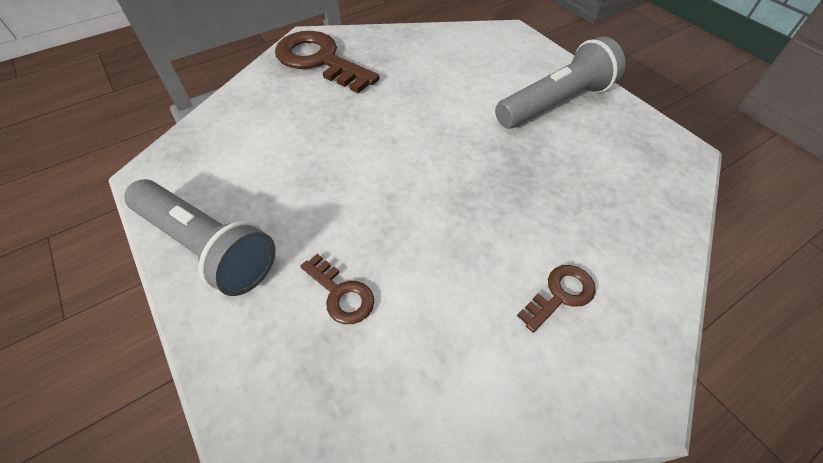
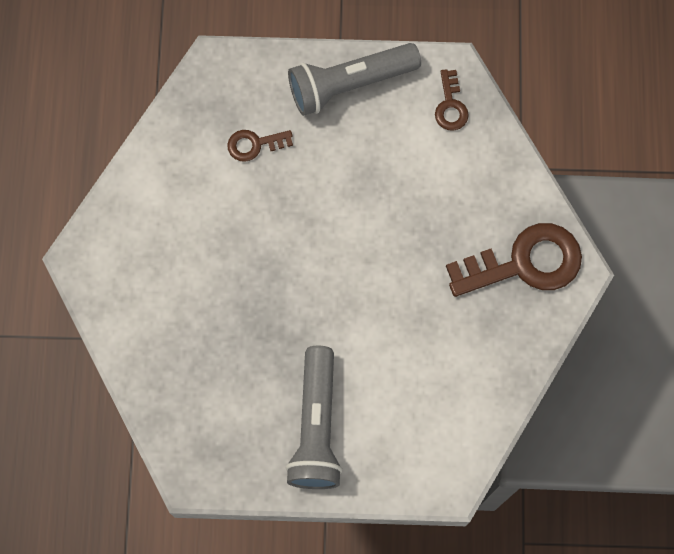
camera: 125 degrees right, 20 degrees up
(560, 294) = (159, 269): brown key -> brown key (450, 106)

